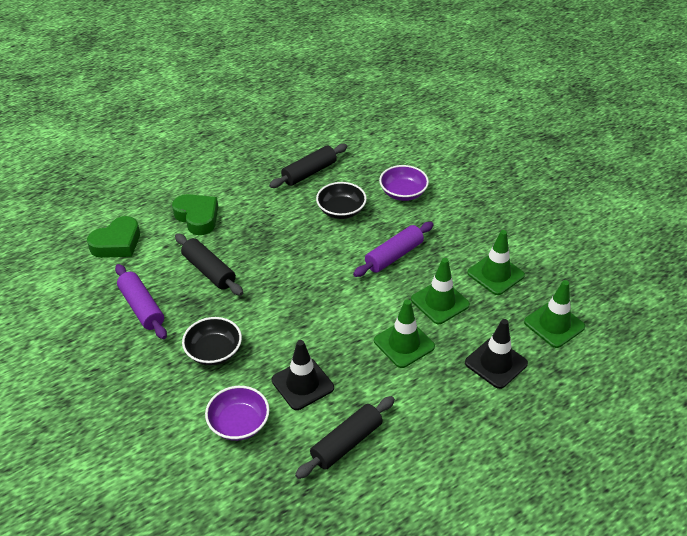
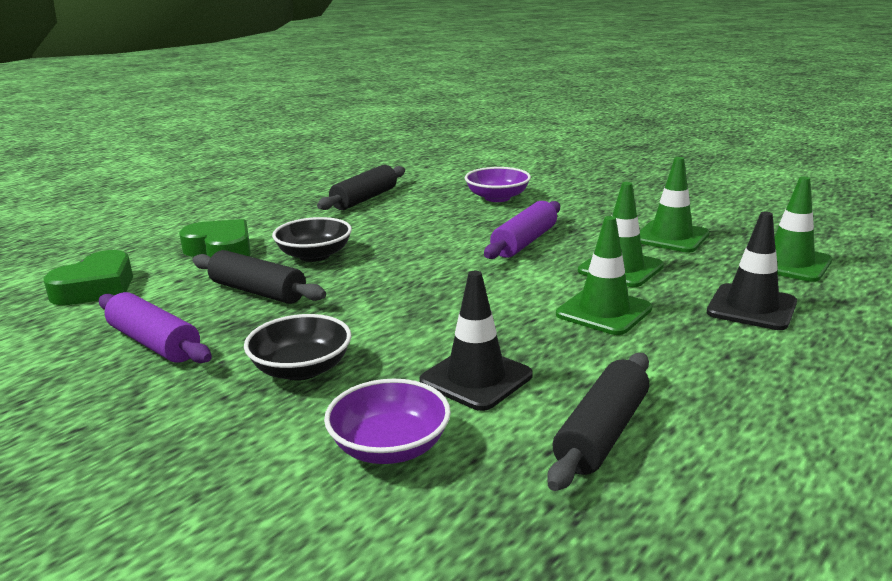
camera: 15 degrees left, 20 degrees down
(341, 210) = (426, 219): black bowl -> black bowl (314, 255)

